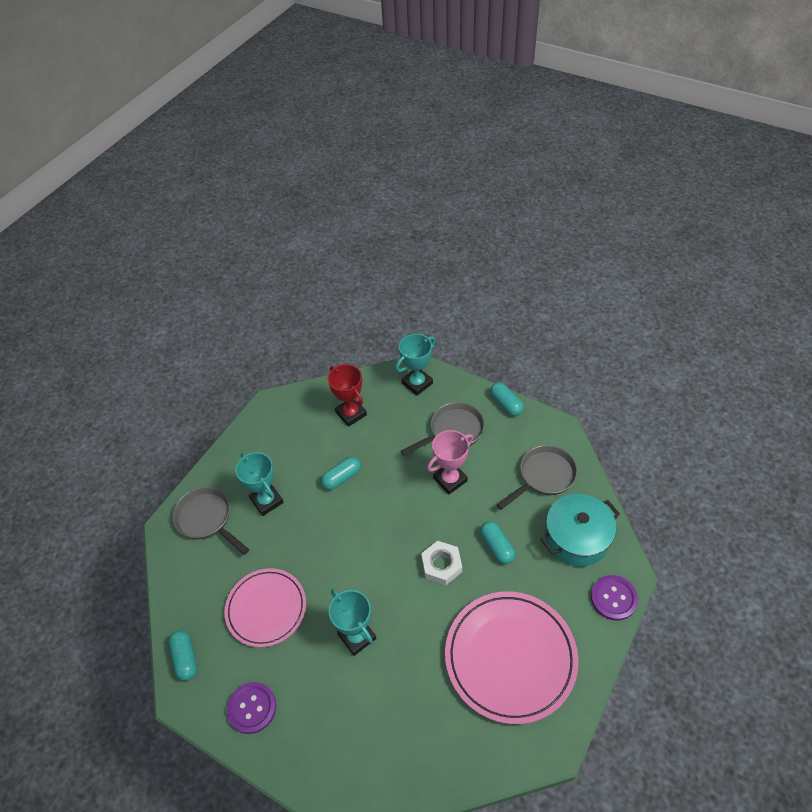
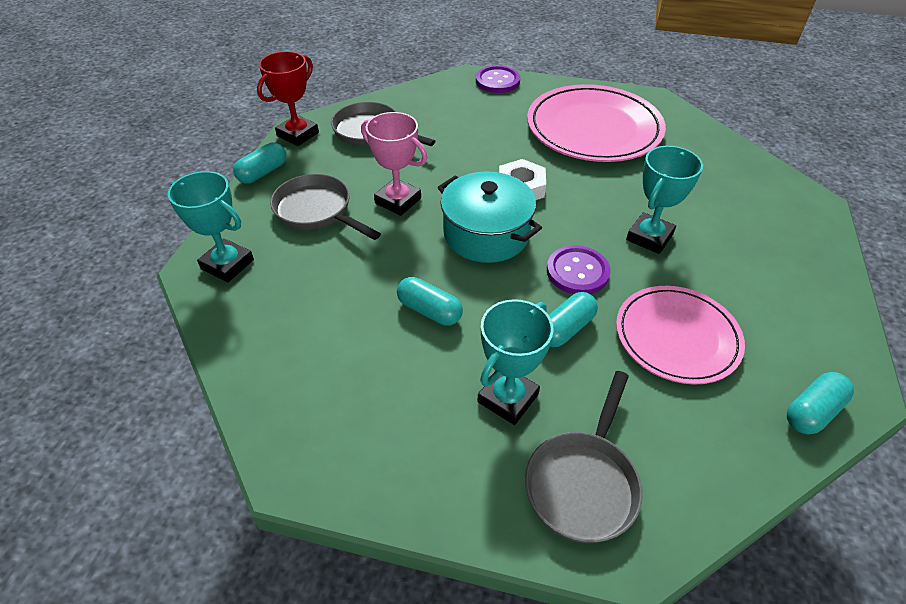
camera: 110 degrees left, 5 degrees down
(252, 708) = (803, 309): purple button -> purple button (577, 272)
(351, 413) = (299, 332): red trophy -> red trophy (298, 134)
(497, 546) = (476, 152): turquoise capsule -> turquoise capsule (565, 329)
(576, 538) = (442, 105): turquoise pot -> turquoise pot (486, 234)

